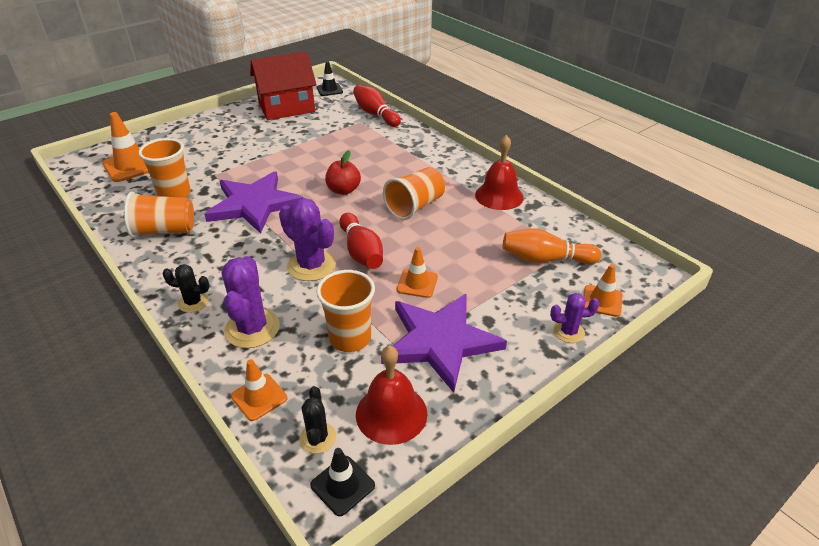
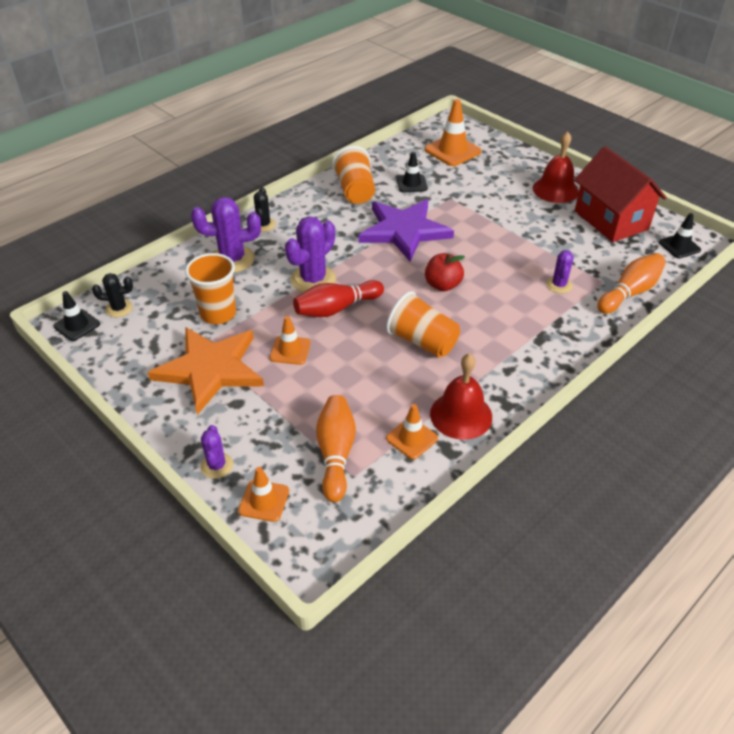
camera: 85 degrees right, 5 degrees up
(174, 194) = (411, 184): orange cup -> black traffic cone
(259, 397) = (161, 275): orange traffic cone -> orange traffic cone (411, 438)
(359, 139) = (559, 285): none -> purple cactus
(375, 114) = (629, 292): red bowling pin -> orange bowling pin
(391, 413) = (134, 344): red bell -> red bell (555, 189)
(440, 341) = (210, 369): purple star -> orange star

